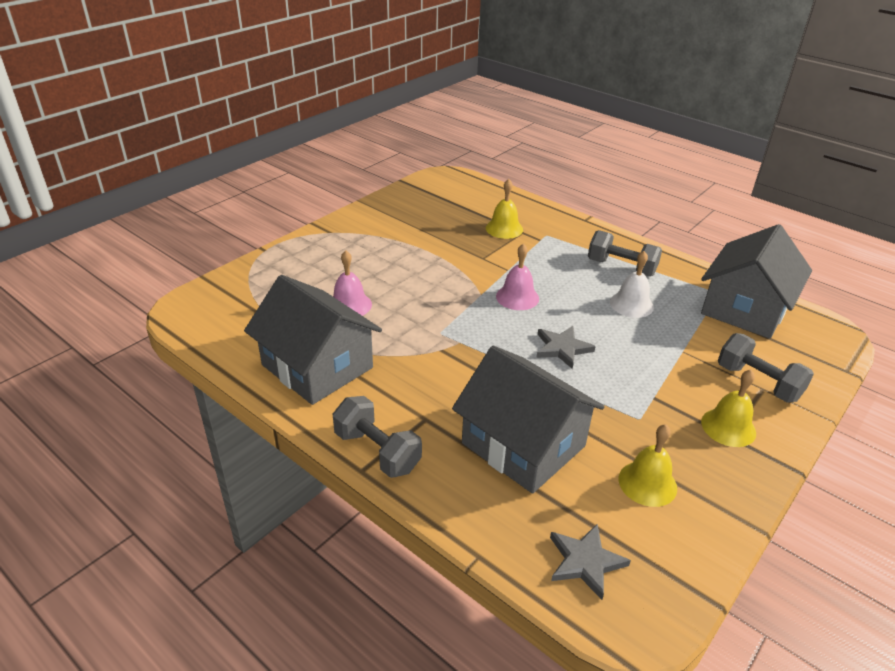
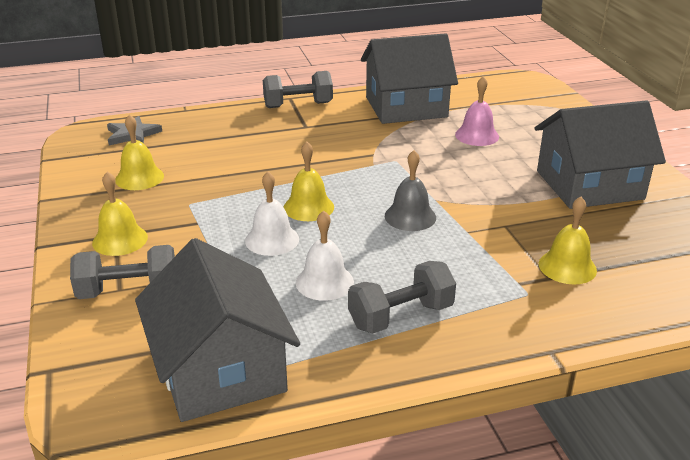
camera: 125 degrees right, 5 degrees down
(517, 297) = (410, 216): pink bell -> grey bell
(523, 444) = (235, 149): grey house -> grey house (589, 185)
(562, 348) = (308, 207): grey star -> yellow bell
(622, 346) = (272, 240): none -> white bell

